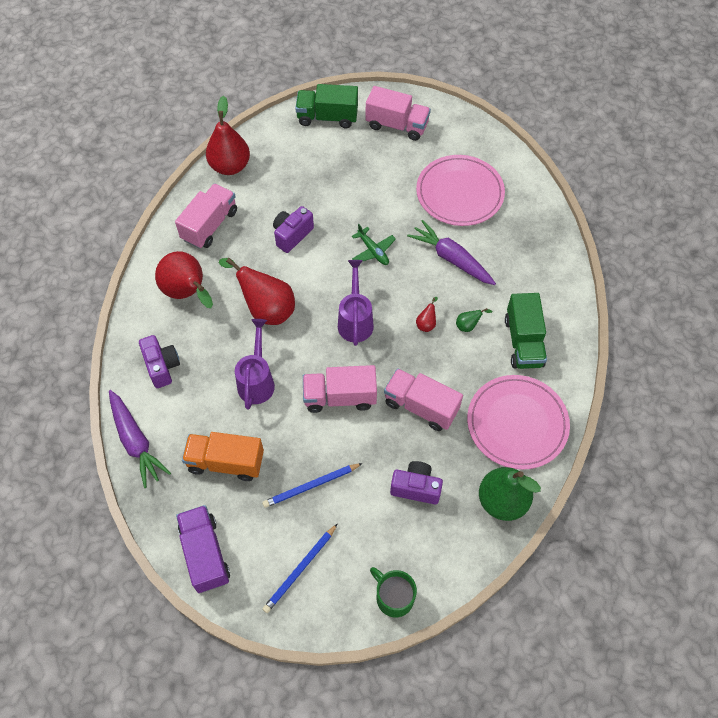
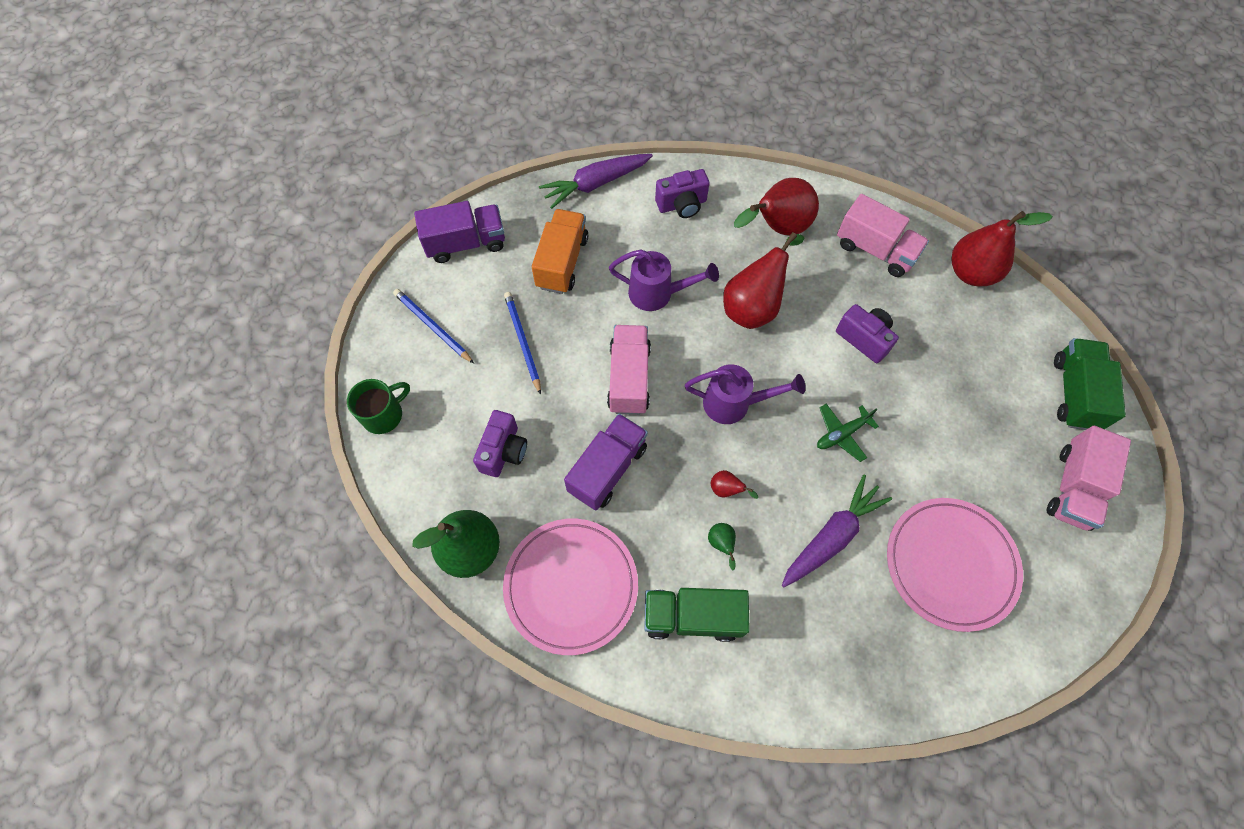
camera: 95 degrees right, 5 degrees up
(421, 406) = (607, 469): pink truck -> purple truck

